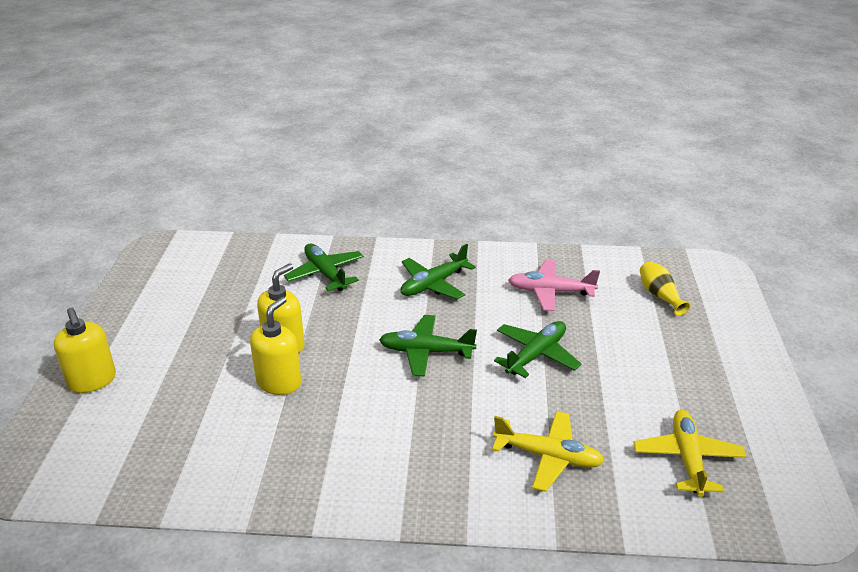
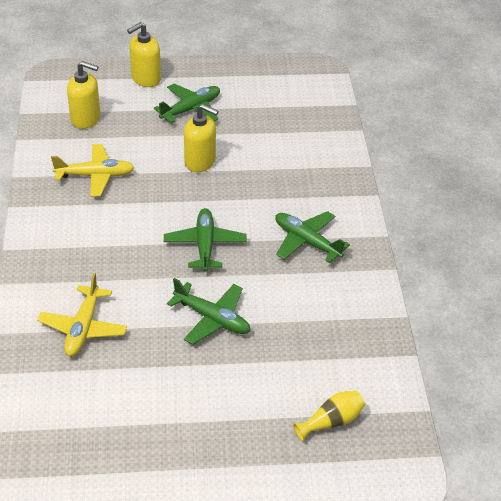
camera: 80 degrees right, 10 degrees up
(279, 382) = (155, 167): yellow soap dispenser -> yellow soap dispenser (86, 119)
(325, 274) = (305, 170): green plane -> green plane (191, 109)
(550, 292) = (316, 328): pink plane -> none
(687, 458) = (85, 423): yellow plane -> yellow plane (95, 176)

